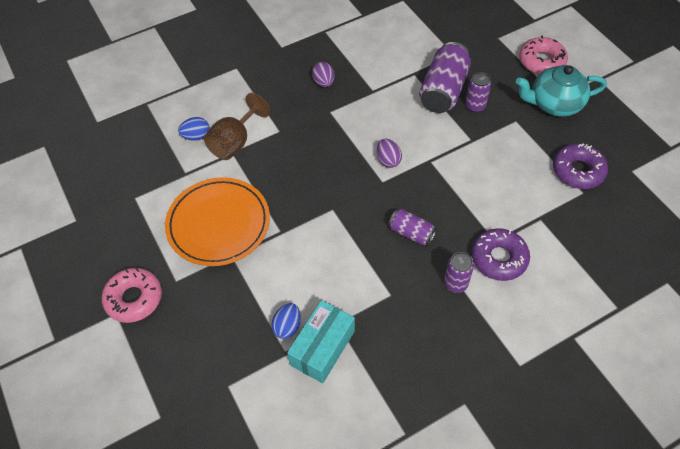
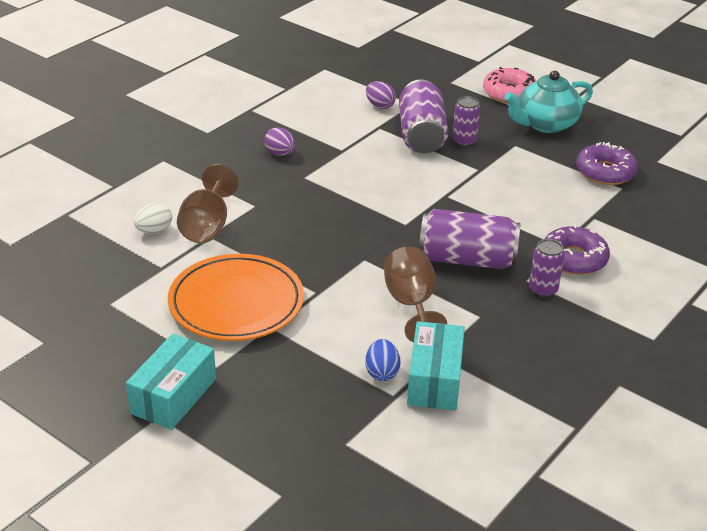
camera: 25 degrees left, 20 degrees down
(134, 298) = (173, 396): pink donut -> turquoise box
(196, 136) = (154, 231): blue egg -> white egg
(344, 266) = (411, 304): none -> brown goblet
(388, 160) = (400, 205): purple egg -> purple egg (380, 106)
(411, 233) = (467, 260): purple can -> purple can, size x1.81

